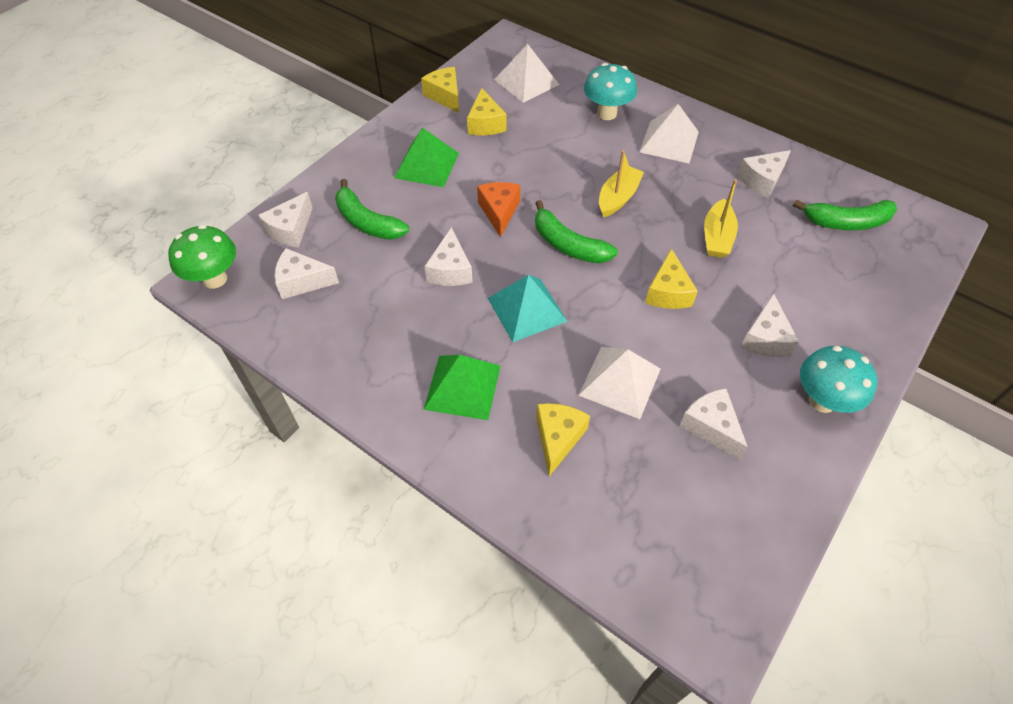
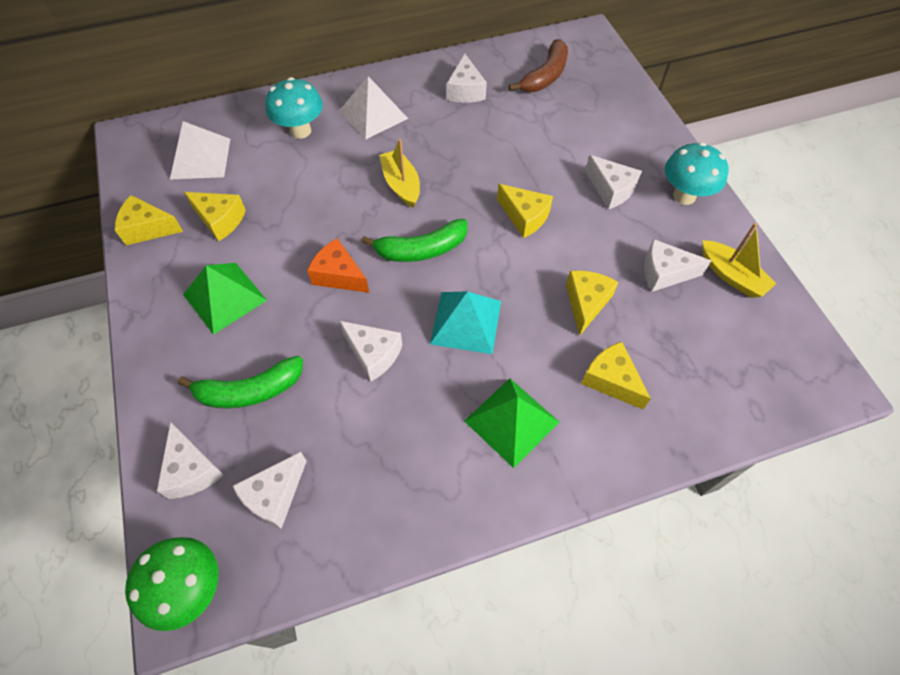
camera: 55 degrees left, 5 degrees up
(620, 382) = (586, 303): white pyramid -> yellow cheese
(717, 237) = (496, 152): yellow boat -> yellow boat (731, 276)
(846, 222) = (545, 76): green banana -> brown banana

